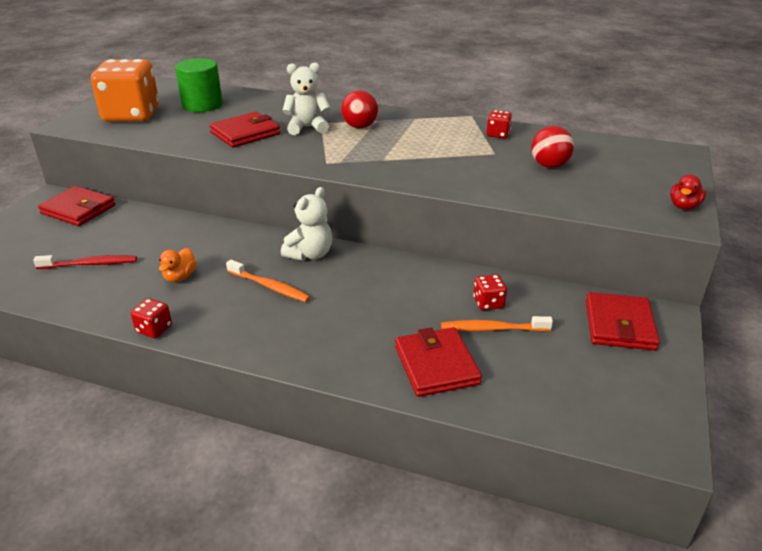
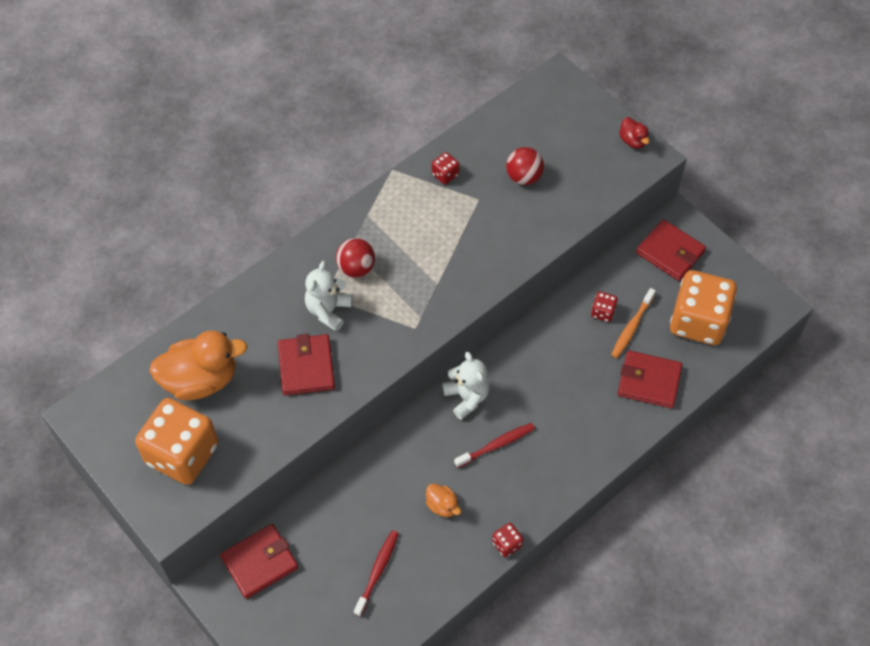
camera: 60 degrees left, 25 degrees up
(202, 105) = (201, 380): green cylinder -> orange duck
(269, 286) = (496, 445): orange toothbrush -> red toothbrush
(558, 378) = (698, 321): none -> orange dice

